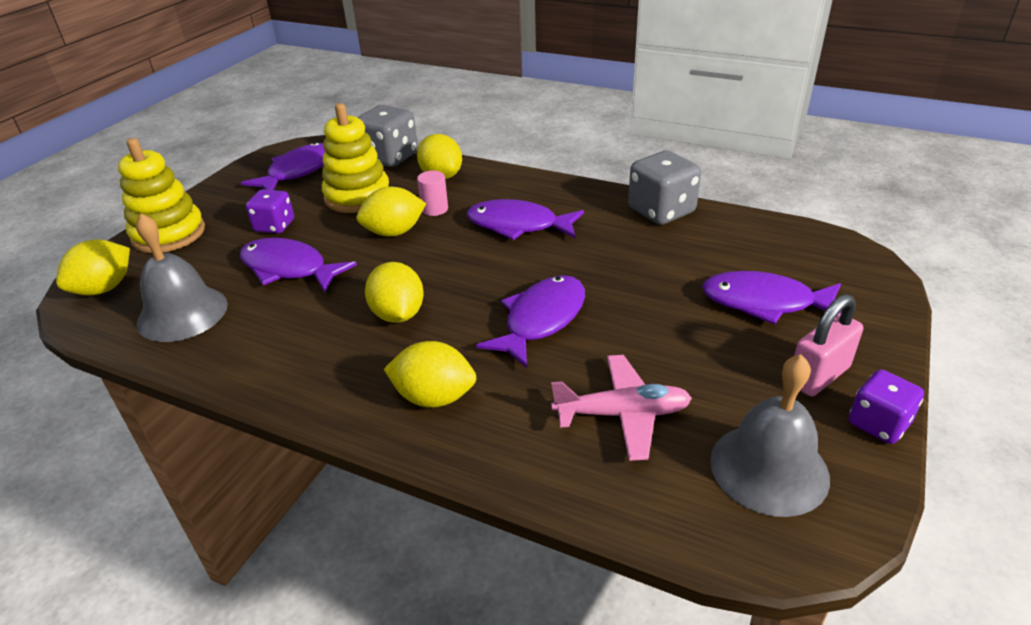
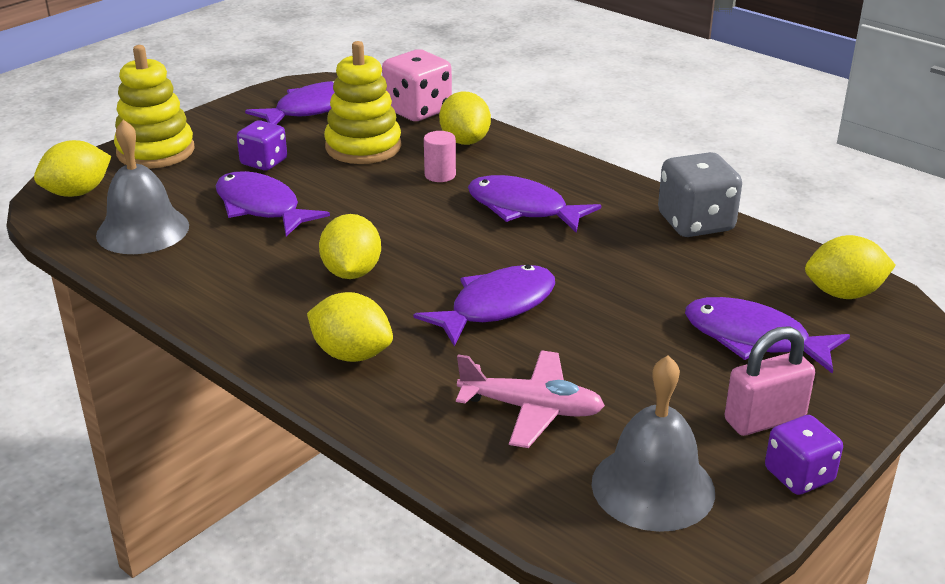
camera: 15 degrees right, 5 degrees down
(390, 157) = (417, 110): grey dice -> pink dice
(394, 232) = (385, 191): yellow lemon -> yellow lemon (843, 293)

